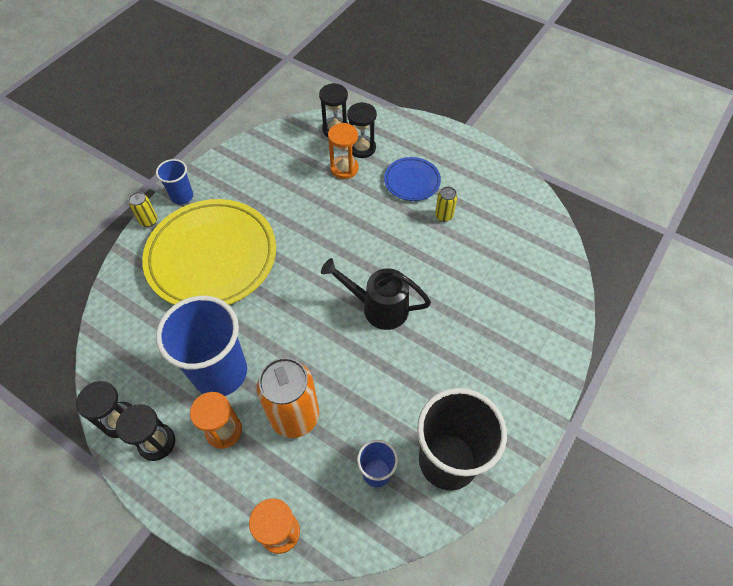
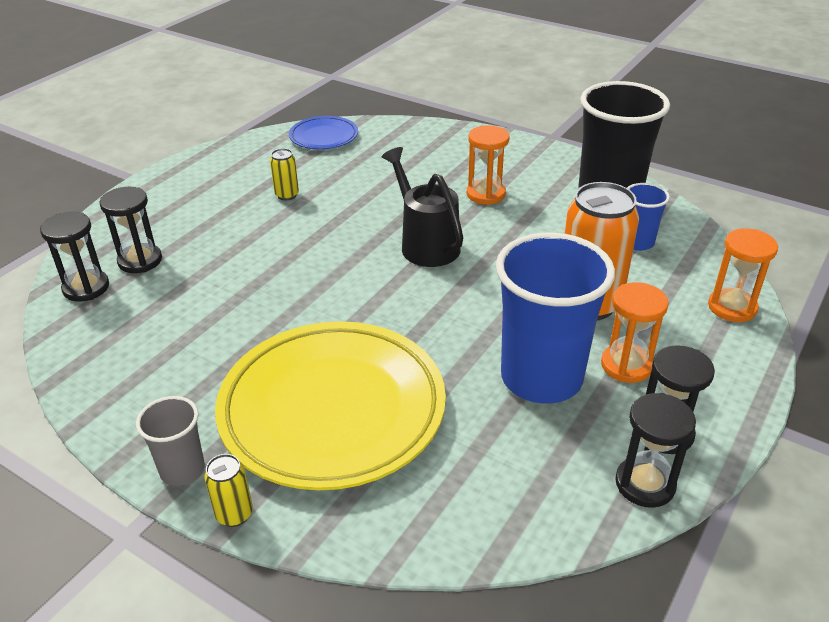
camera: 90 degrees left, 20 degrees down
(182, 196) = (182, 470): blue cup -> grey cup
(344, 168) = (177, 276): orange hourglass -> orange hourglass (485, 194)
(378, 307) = (425, 243): black watering can -> black watering can turned 135 degrees clockwise
(412, 181) = (221, 218): blue plate -> blue plate (324, 137)

